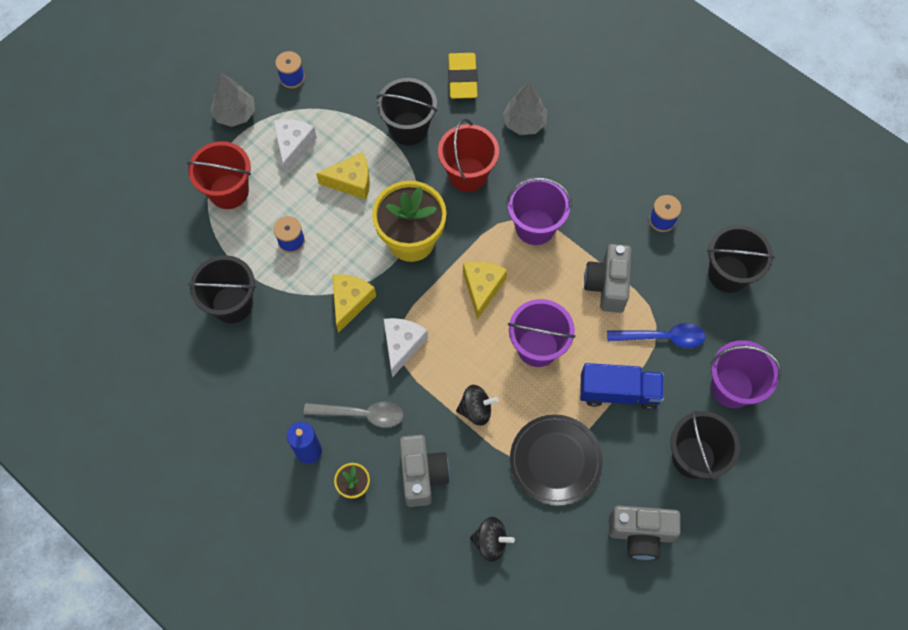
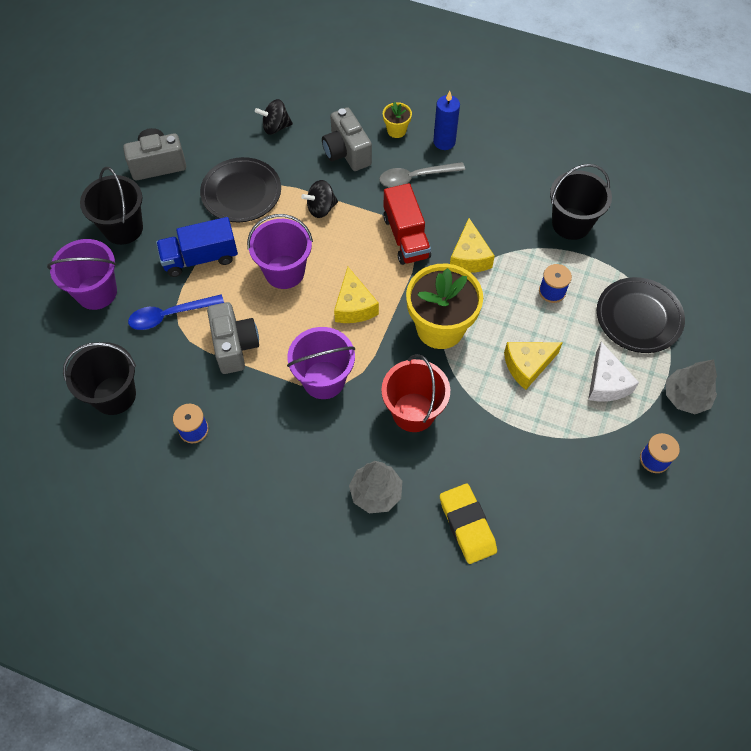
camera: 160 degrees right, 5 degrees down
(229, 191) = (639, 317): red bucket -> black plate
(402, 345) = (406, 237): white cheese -> red truck
(408, 128) = (498, 442): black bucket -> none

